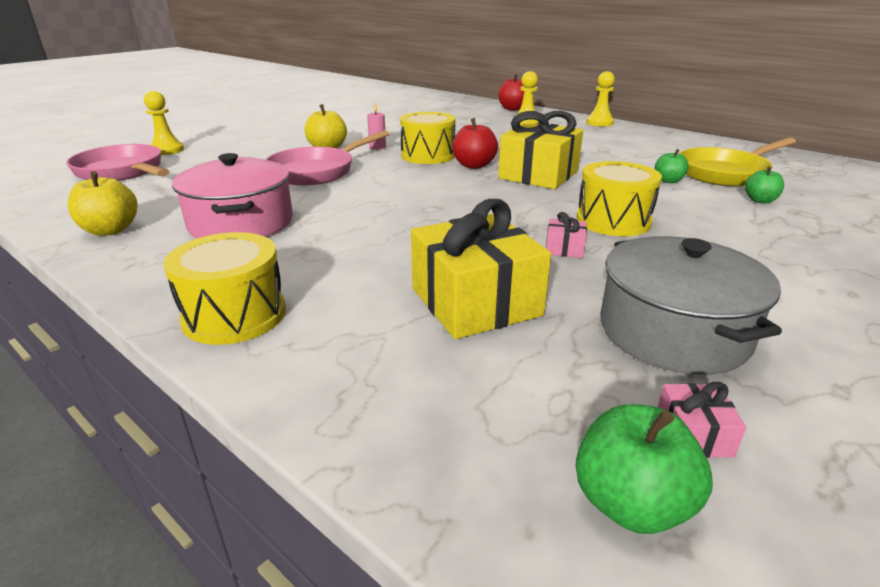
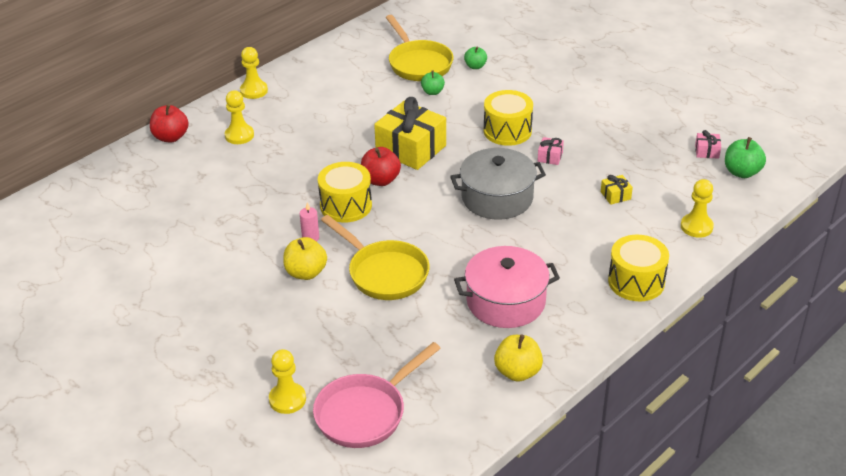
camera: 85 degrees left, 10 degrees up
(317, 171) = (384, 273): pink pan -> yellow pan
(381, 396) = (696, 227): none -> yellow pawn
(476, 302) = (615, 195): yellow gift -> yellow gift, size x0.42
(673, 331) = (638, 139): grey pot -> grey pot (497, 198)

